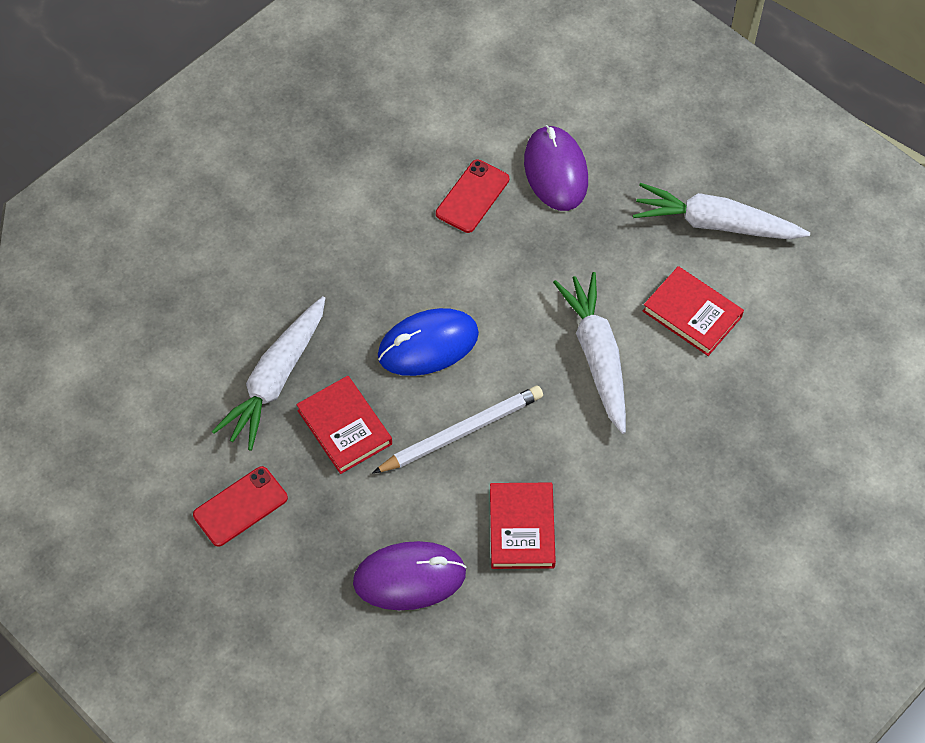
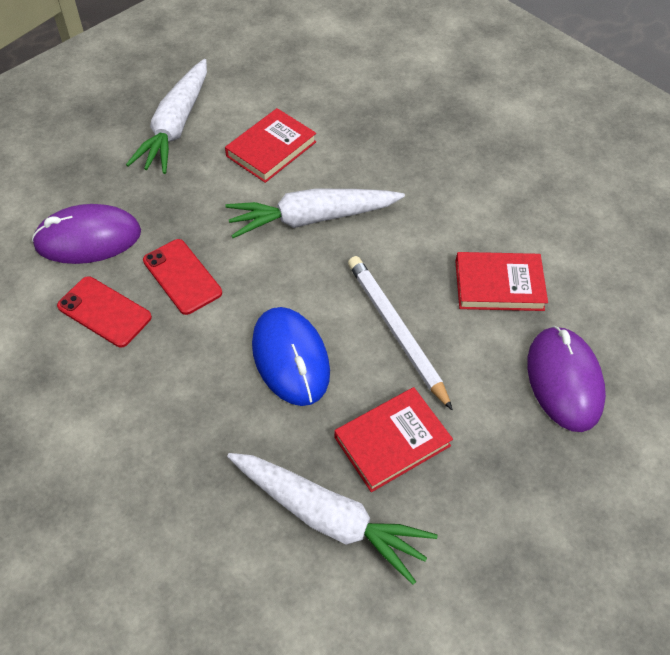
camera: 90 degrees left, 5 degrees down
(240, 506) = (499, 555): red phone -> red phone (182, 276)

